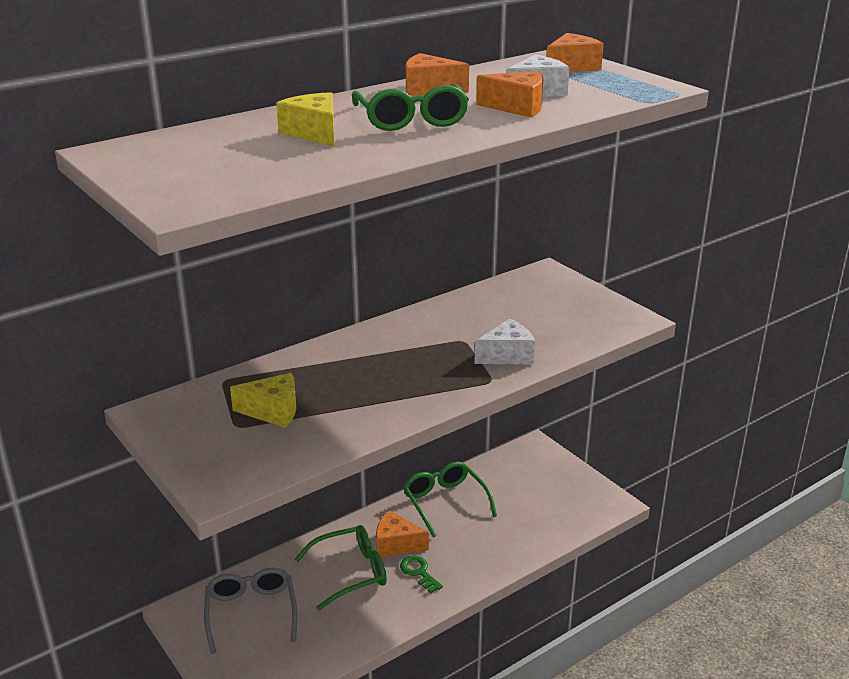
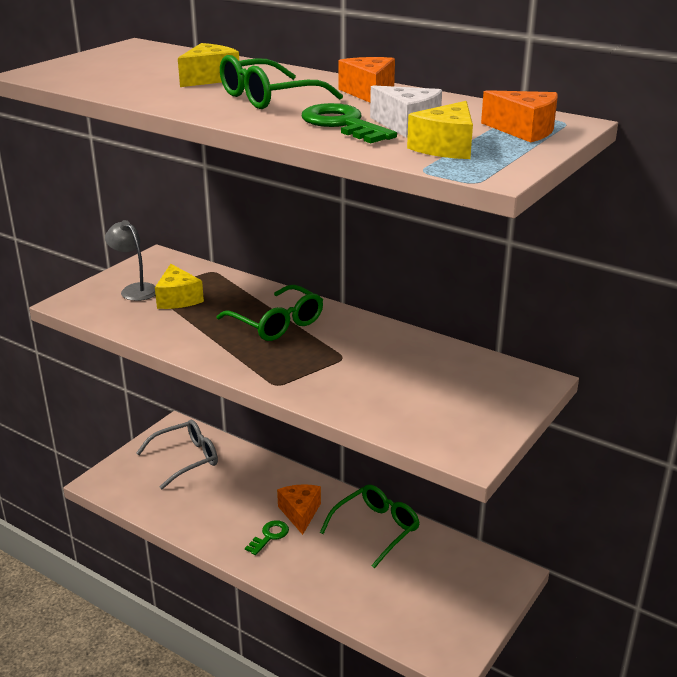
camera: 70 degrees right, 0 degrees up
(223, 437) = (135, 289): none -> grey lamp
(351, 572) = (252, 496): green glasses -> green glasses (277, 323)
(507, 355) = (330, 385): white cheese -> none
(518, 107) = (343, 124): orange cheese -> green key
(600, 89) = (446, 147): none -> yellow cheese

